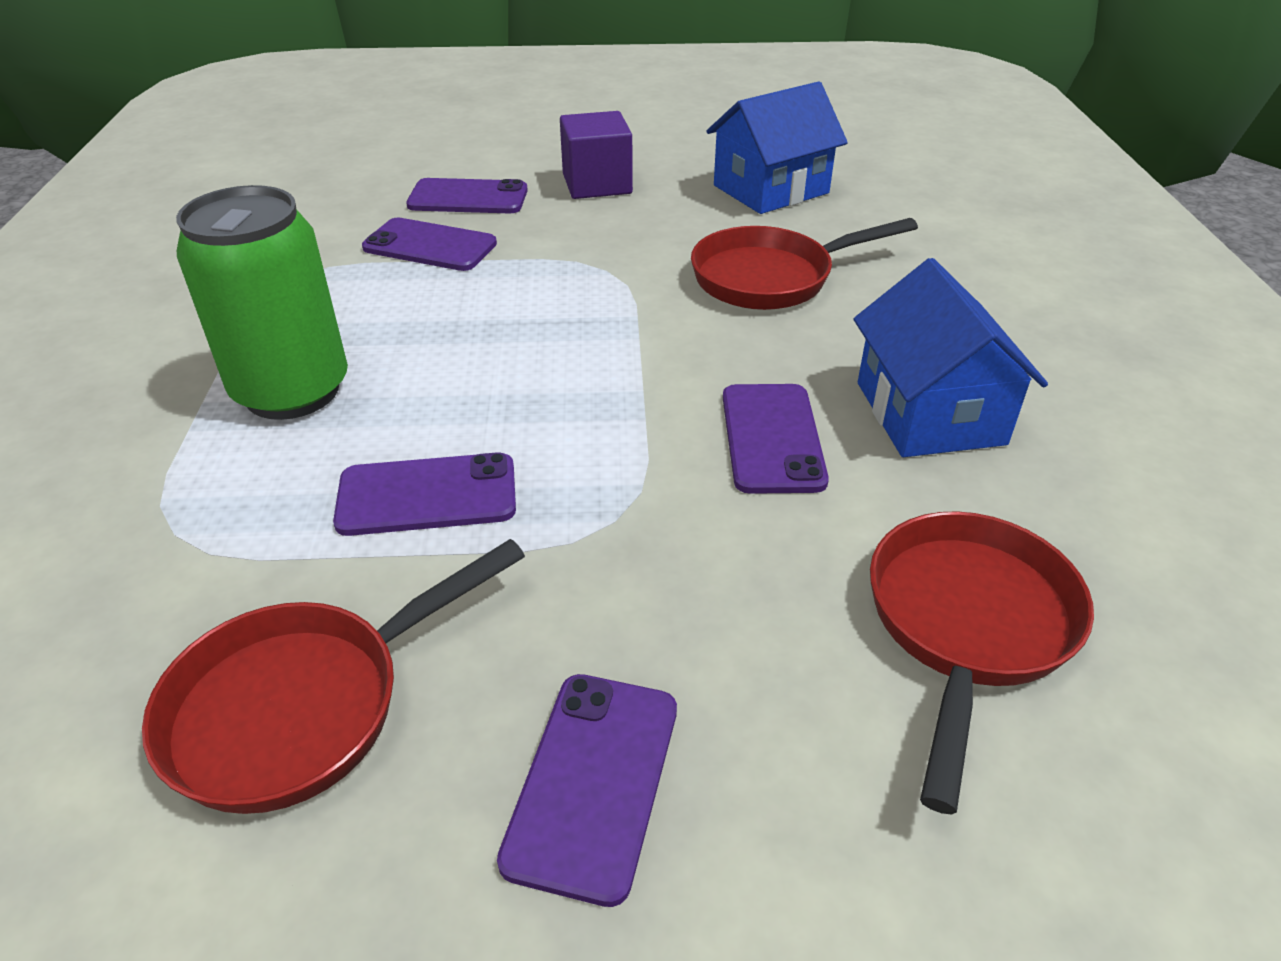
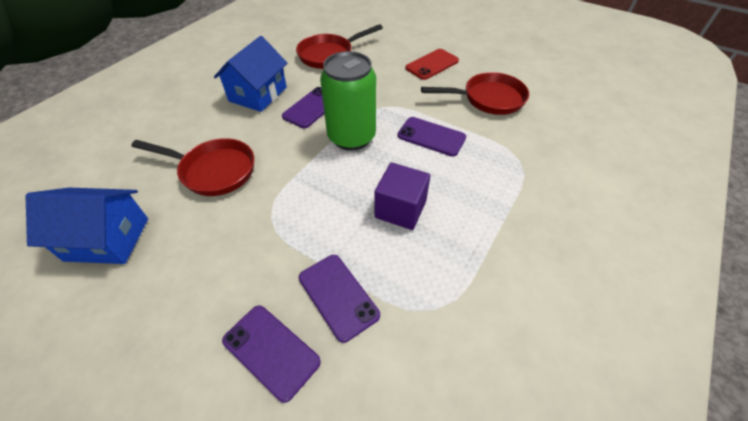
camera: 145 degrees left, 10 degrees up
(292, 391) = (462, 207): green can -> green can (351, 137)
(593, 782) = (432, 64): purple phone -> red phone
(597, 184) = (179, 313): purple cube -> purple cube (400, 209)

